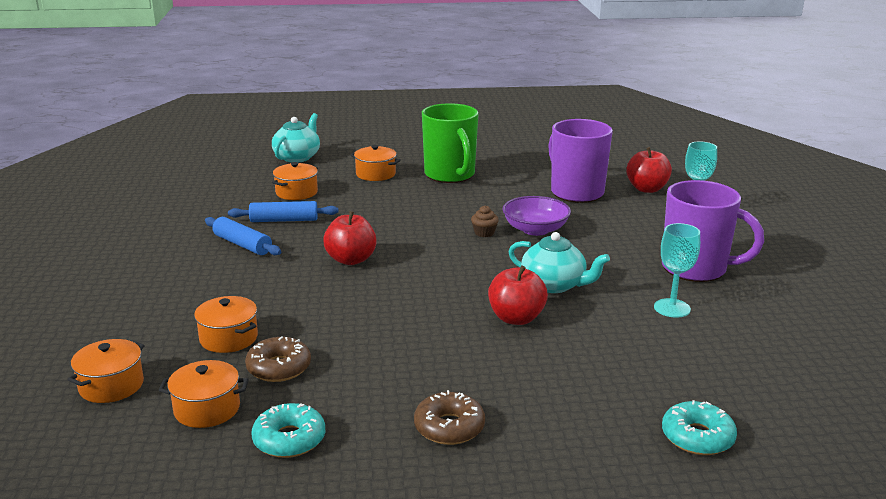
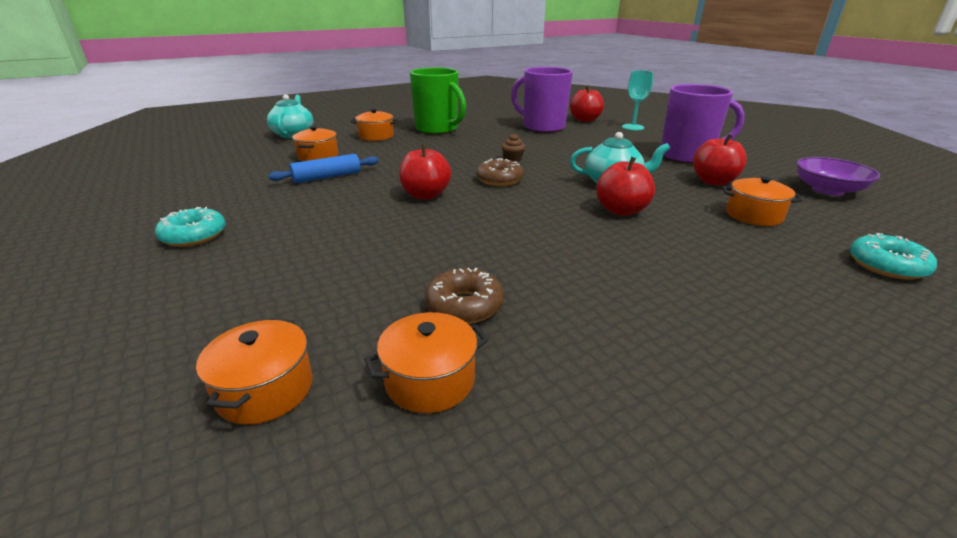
camera: 25 degrees left, 5 degrees up
(229, 338) = (374, 289): orange pot -> orange pot (753, 215)
(242, 244) = (303, 202): blue rolling pin -> none
(289, 439) = (571, 386): turquoise donut -> turquoise donut (194, 236)
(449, 427) = (705, 317): brown donut -> brown donut (499, 180)
(535, 229) = (547, 151): purple bowl -> purple bowl (828, 190)
(672, 308) = (713, 181): turquoise goblet -> red apple

